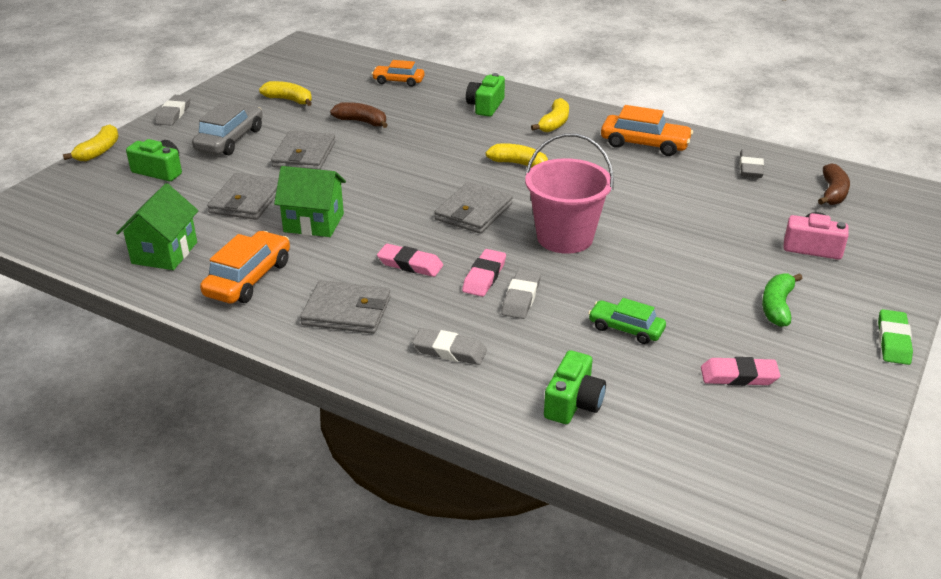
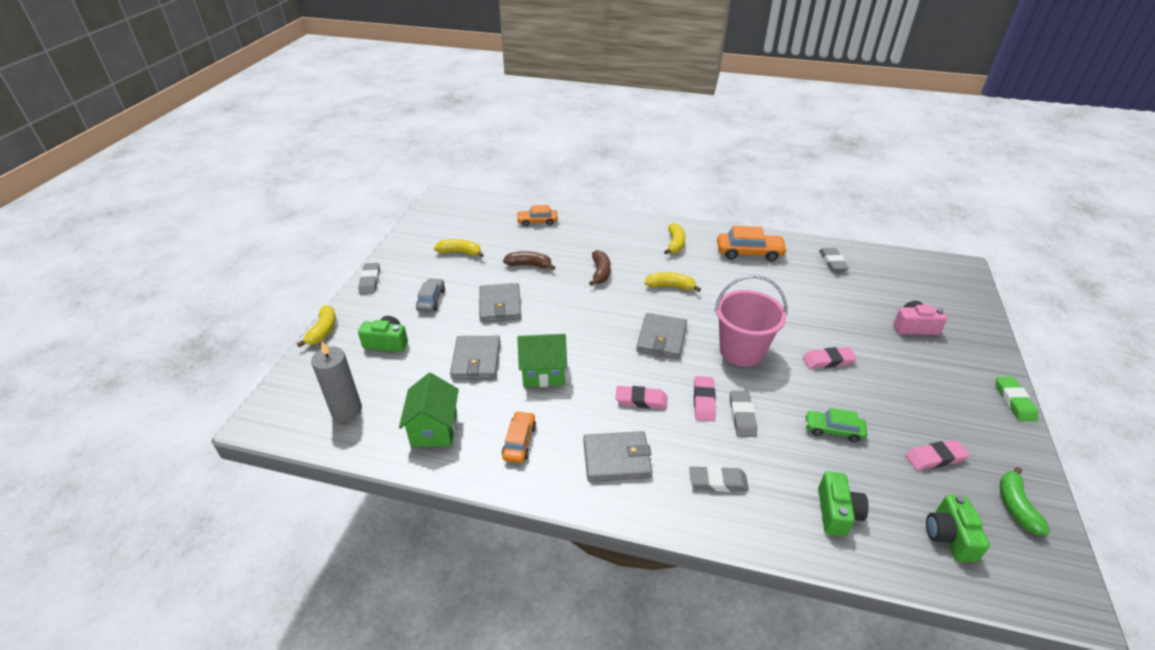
camera: 15 degrees left, 5 degrees up
(84, 222) = (346, 410): none -> grey candle
(230, 140) = (431, 300): grey car -> grey car, size x0.65
(248, 278) = (519, 442): orange car -> orange car, size x0.65
(485, 106) = (616, 235): green camera -> green camera (949, 536)
(669, 263) = (828, 360): none -> pink eraser
(777, 306) = (922, 386): green banana -> green banana (1016, 506)
(832, 193) = (898, 276): brown banana -> brown banana (600, 272)

